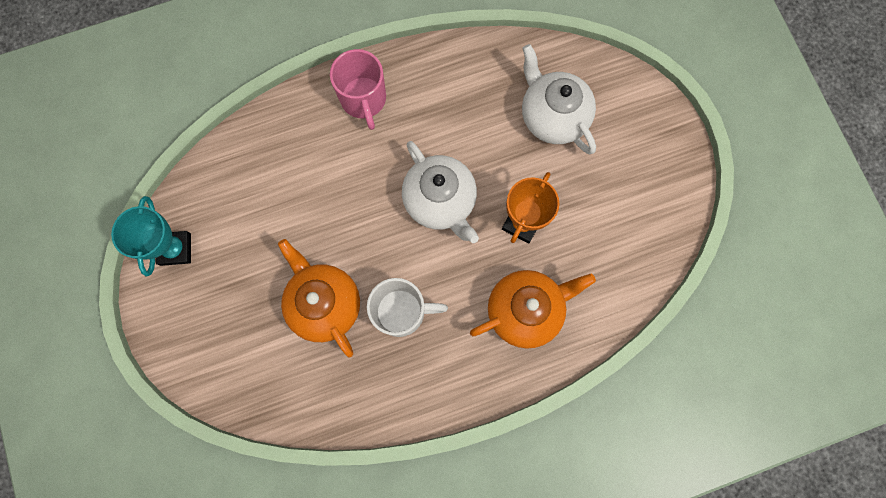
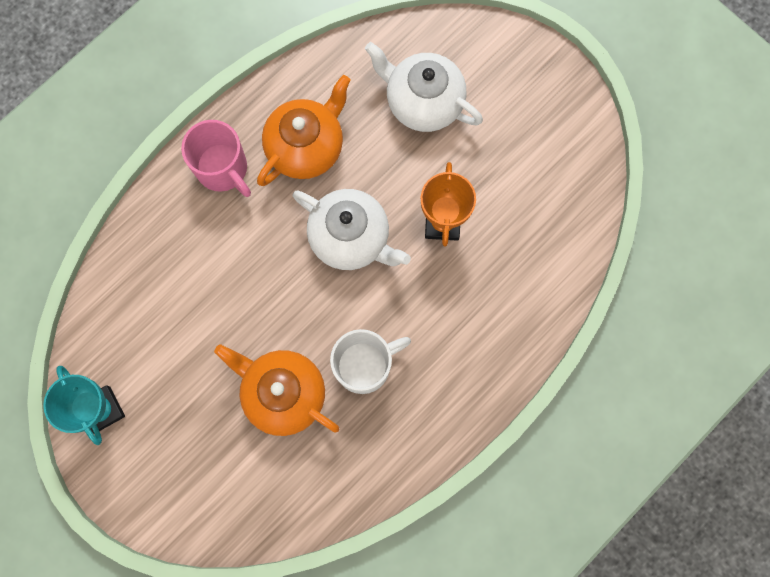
camera: 25 degrees left, 0 degrees up
(525, 310) = (486, 307): orange teapot -> orange teapot (306, 146)

